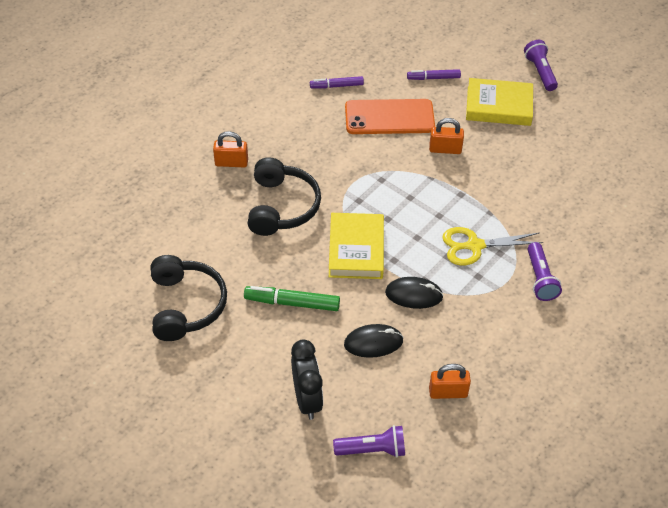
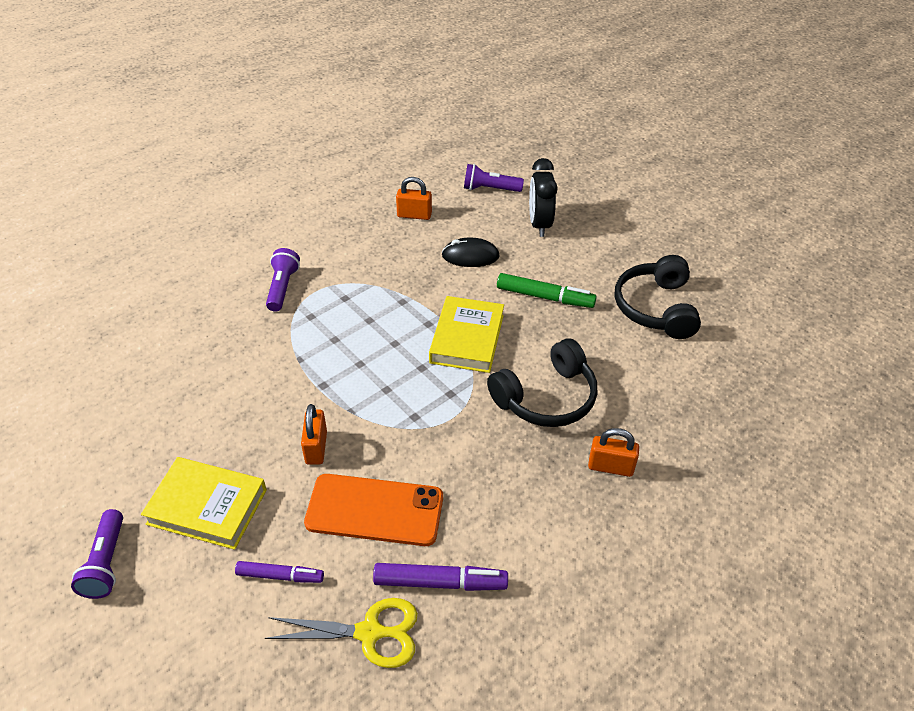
camera: 170 degrees left, 5 degrees down
(282, 207) = (546, 398): black headphones -> black headphones turned 135 degrees counterclockwise
(336, 86) = (440, 582): purple marker -> purple marker, size x1.51
(414, 295) = (418, 289): black mouse -> none
(445, 149) = (316, 447): orange padlock -> orange padlock turned 75 degrees clockwise
(475, 246) = (334, 326): yellow scissors -> yellow scissors (369, 633)

